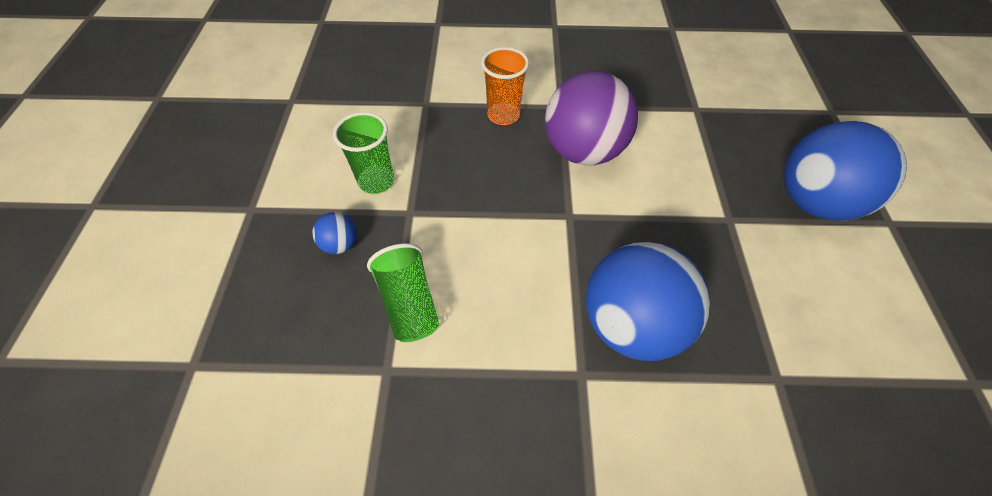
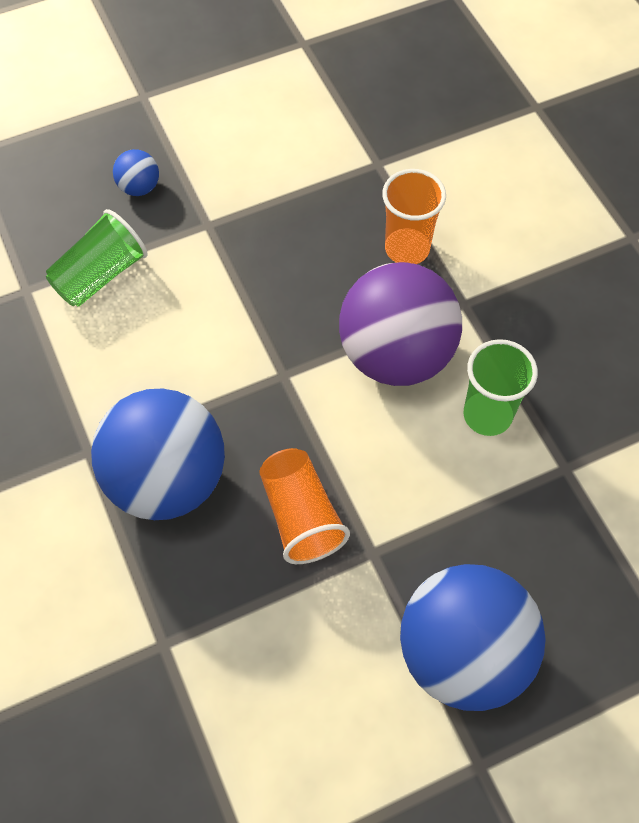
camera: 65 degrees right, 5 degrees up
(376, 181) = (233, 176): green cup -> green cup (487, 415)
(690, 248) = (300, 516): none -> orange cup

